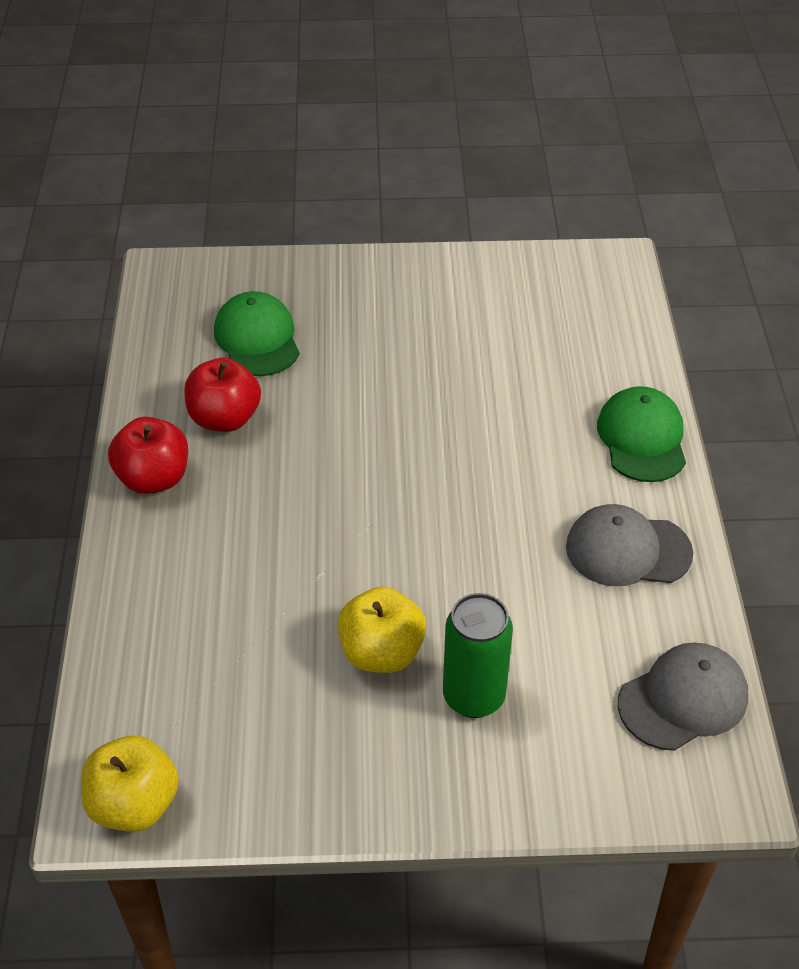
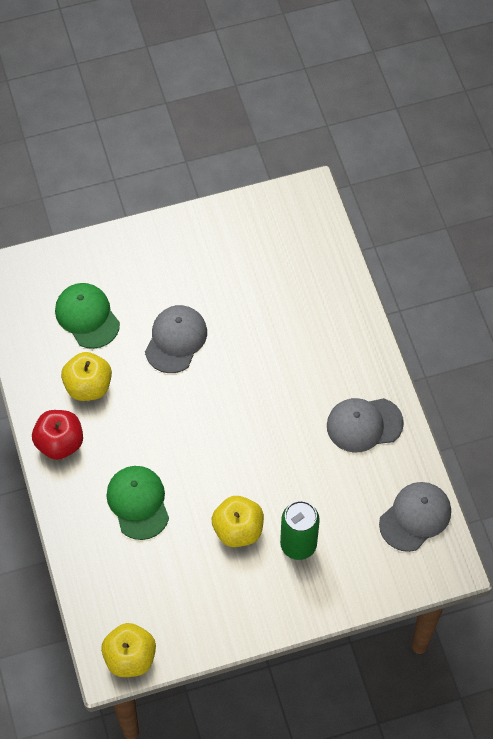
camera: 15 degrees left, 15 degrees up
(224, 418) = (88, 386): red apple -> yellow apple
(372, 388) = (176, 340): none -> grey cap
(642, 438) = (356, 339): green cap -> green cap (138, 503)

